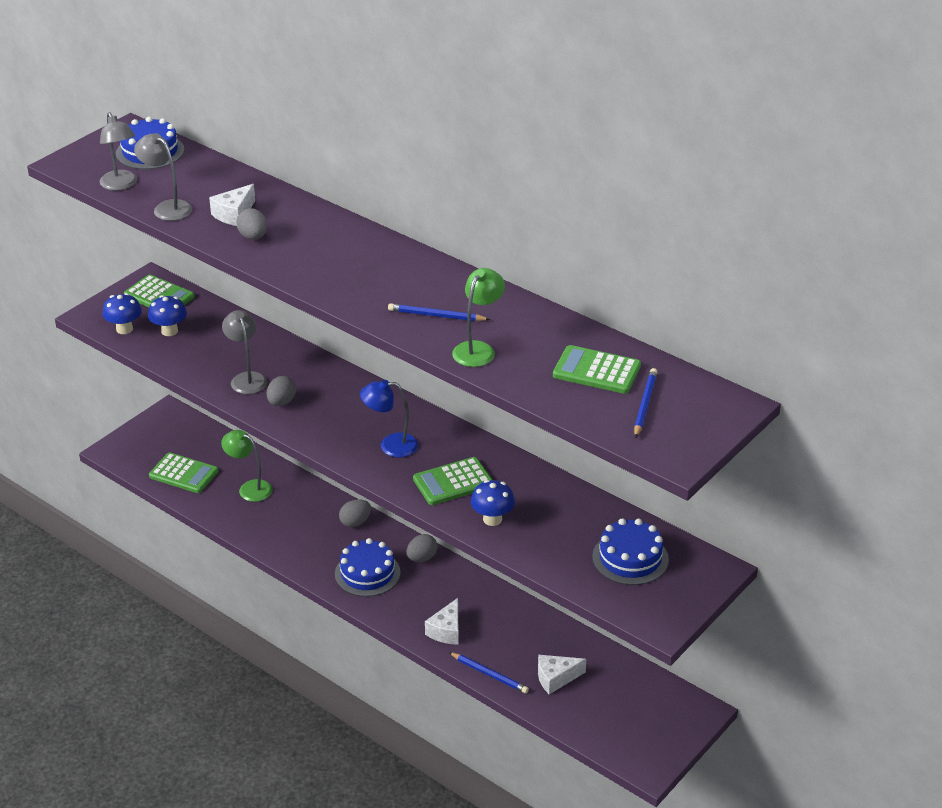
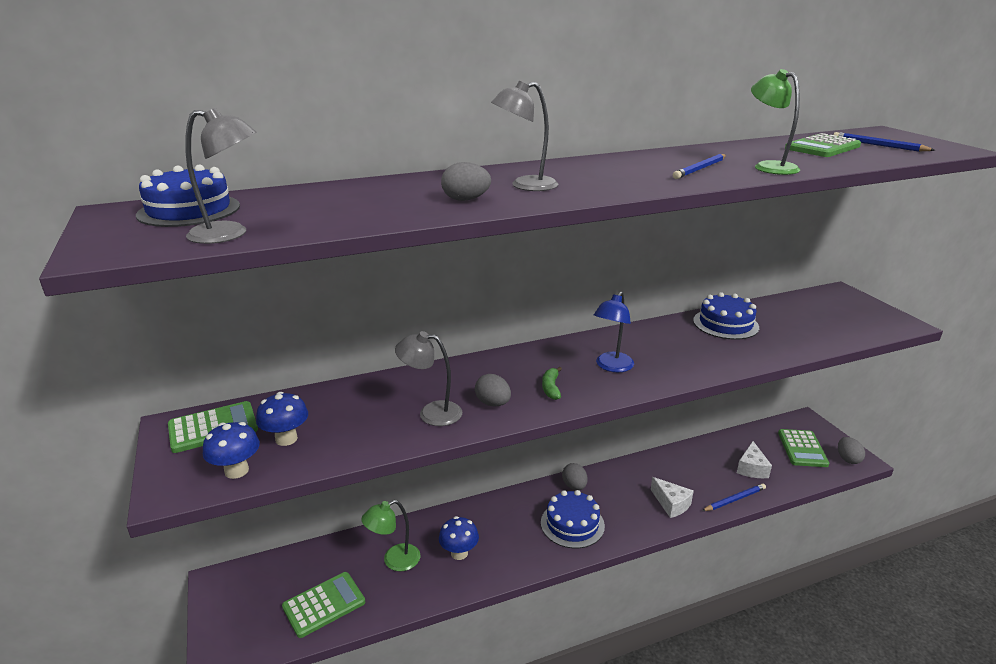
camera: 60 degrees left, 10 degrees down
(167, 208) = (332, 222): grey lamp -> grey lamp (525, 186)
(234, 214) = (405, 199): white cheese -> none
(328, 423) = (551, 388): none -> green banana
(355, 522) = (501, 507): grey egg -> grey egg (848, 459)
(453, 482) = (685, 353): green calculator -> green calculator (802, 448)
(492, 519) = (747, 350): blue mushroom -> blue mushroom (459, 553)
(630, 558) = (819, 314): blue cake -> blue cake (725, 324)

